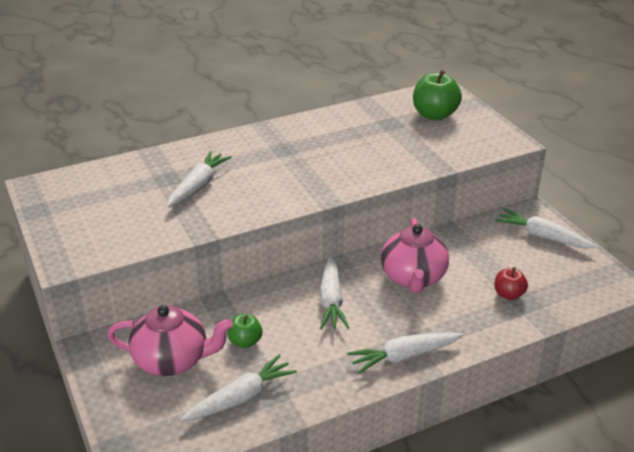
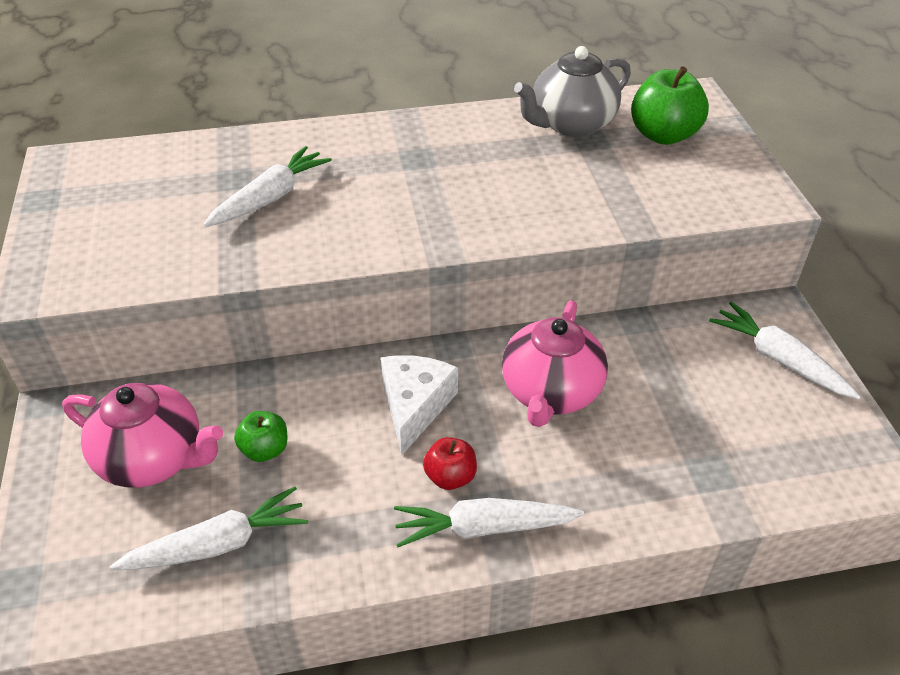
camera: 15 degrees right, 10 degrees up
(331, 300) = (415, 406): white carrot -> white cheese
(374, 116) = (571, 124): none -> grey teapot
(508, 294) = (688, 452): red apple -> red apple (450, 477)

